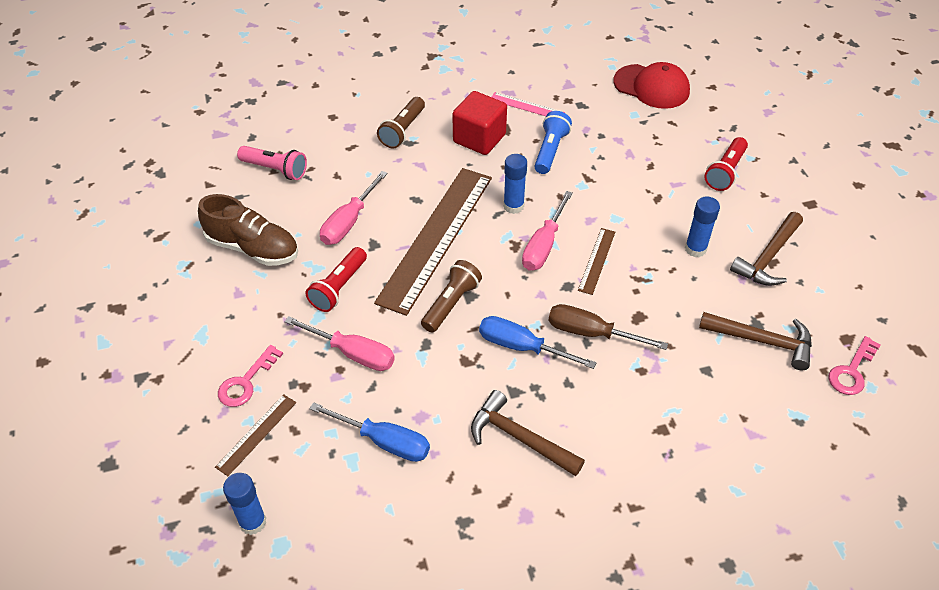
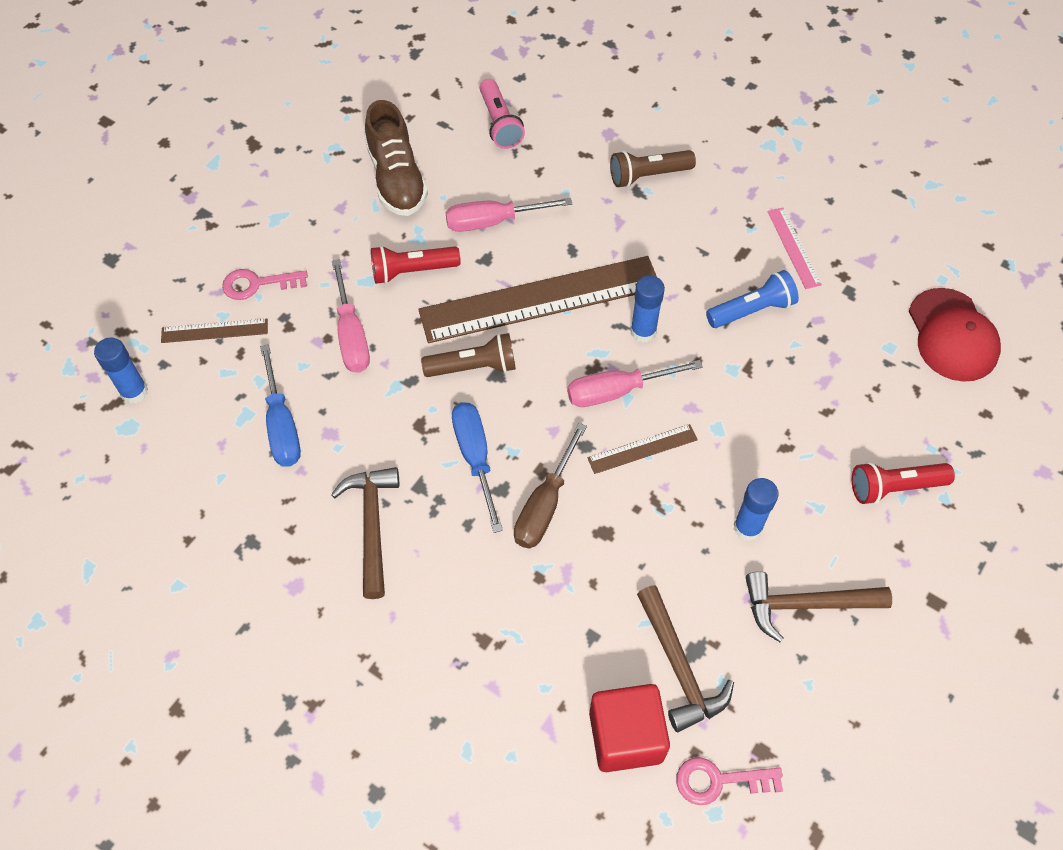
camera: 50 degrees right, 10 degrees up
(479, 138) = (704, 241): red cube -> red cube (625, 736)
(591, 333) = (545, 504): brown screwdriver -> brown screwdriver turned 135 degrees counterclockwise

